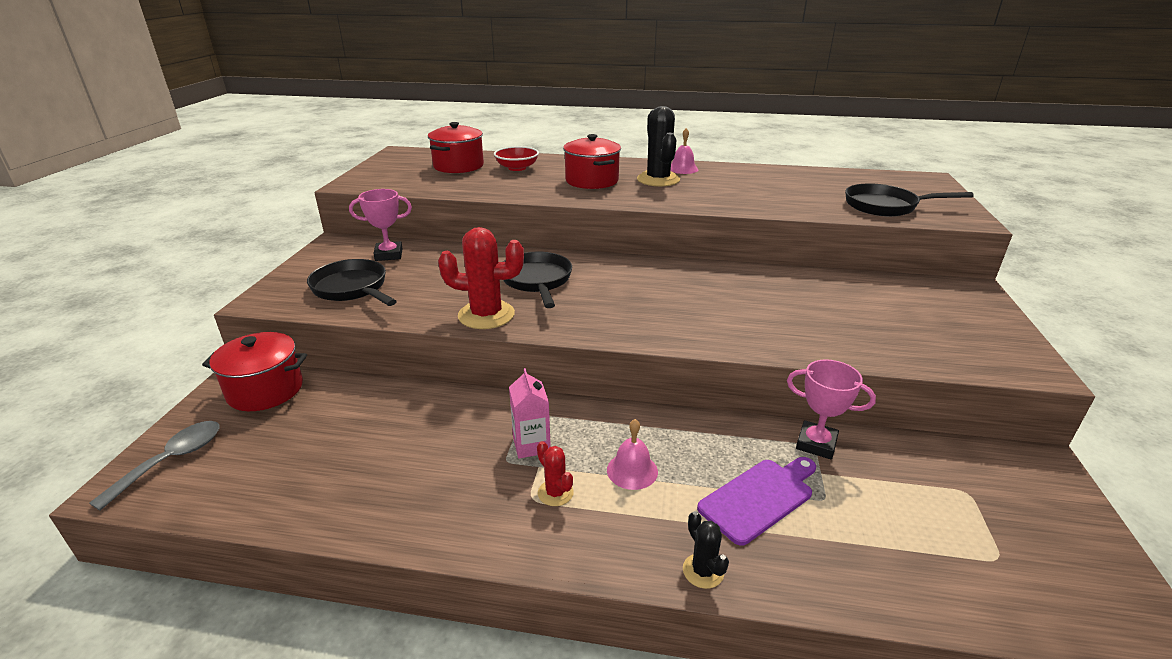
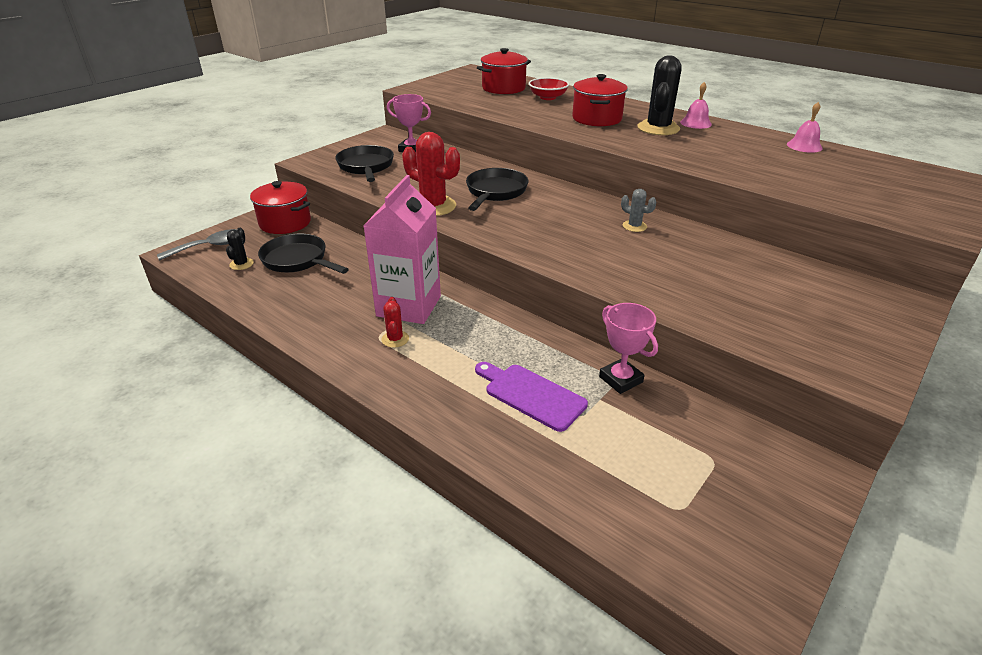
camera: 30 degrees right, 5 degrees up
(531, 445) = (409, 306): pink carton -> pink carton, size x1.99
(632, 470) = (459, 345): pink bell -> pink bell (804, 146)
(703, 571) = (441, 419): black cactus -> black cactus (241, 264)
(707, 281) = (634, 226): none -> grey cactus
(759, 497) = (531, 395): purple cutting board -> purple cutting board turned 135 degrees counterclockwise
(885, 206) = (863, 196): black pan -> black pan (298, 260)

